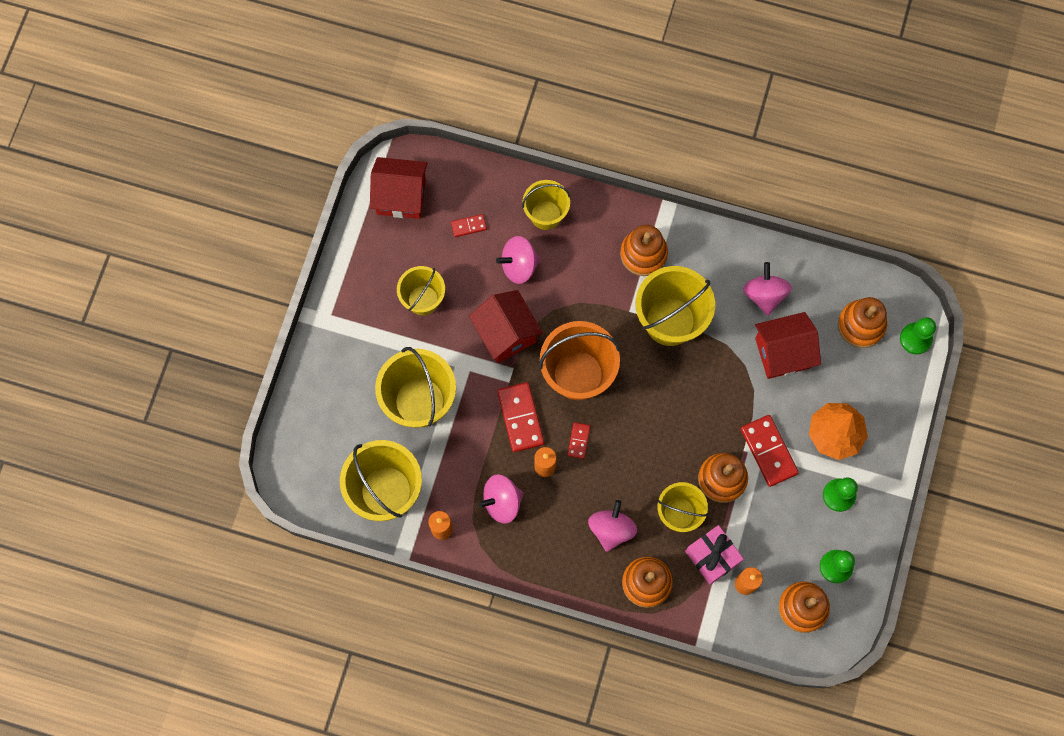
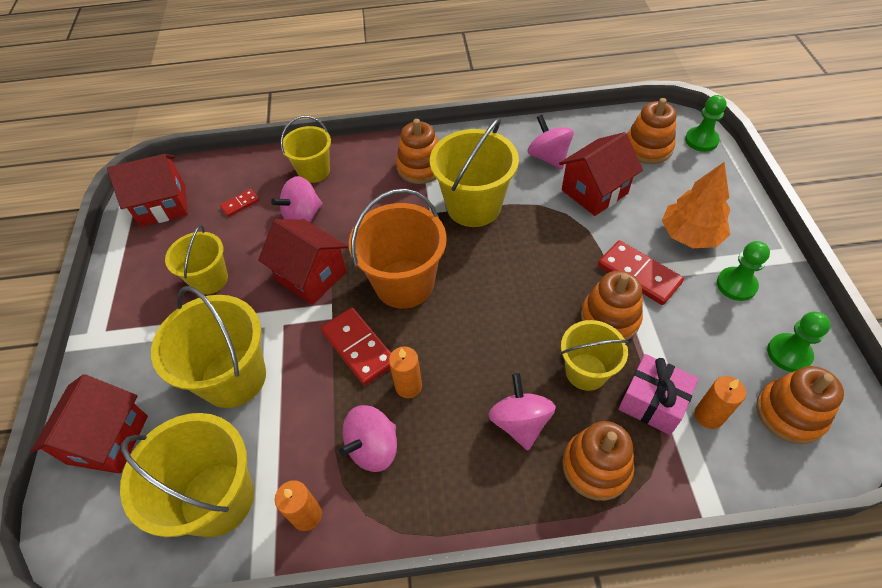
camera: 20 degrees left, 20 degrees down
(320, 413) = (108, 440): none -> red house
(578, 441) = (435, 344): red domino -> none

